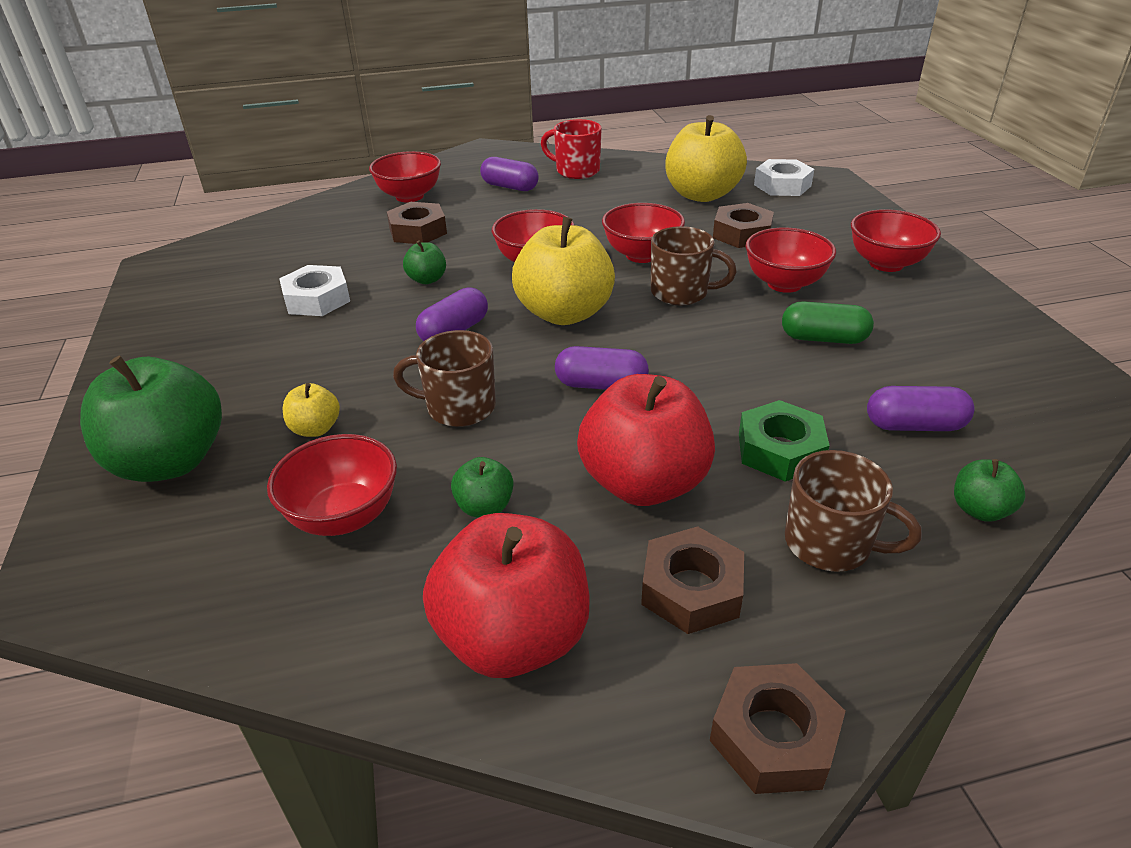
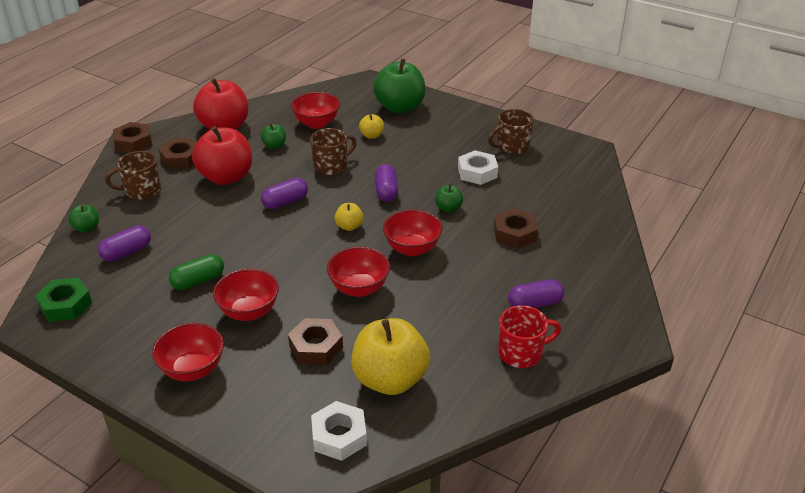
camera: 135 degrees right, 0 degrees up
(409, 196) = (577, 256): red bowl -> none
(564, 313) = (349, 226): yellow apple -> yellow apple, size x0.46
(681, 293) = (304, 271): brown mug -> brown mug (512, 146)
(780, 450) = (182, 213): green nut -> green nut (65, 305)

